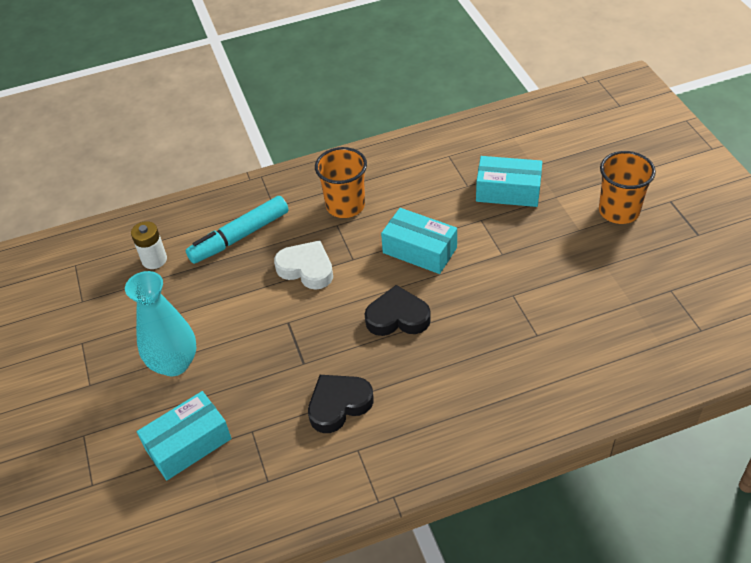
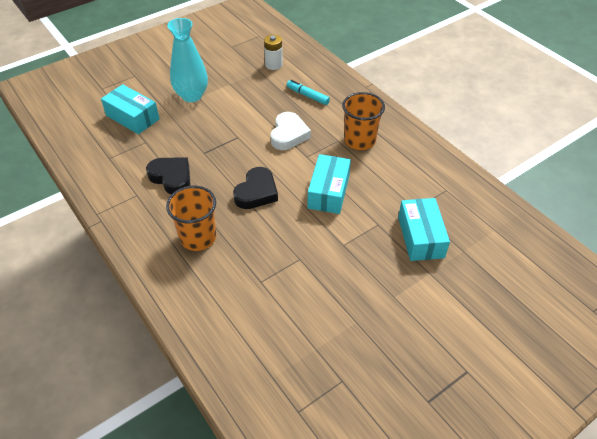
camera: 70 degrees right, 0 degrees up
(240, 237) = (307, 96): turquoise marker -> turquoise marker, size x0.60
(397, 317) = (256, 192): black heart -> black heart turned 45 degrees clockwise
(619, 211) = (432, 326): orange cup -> orange cup (198, 237)

